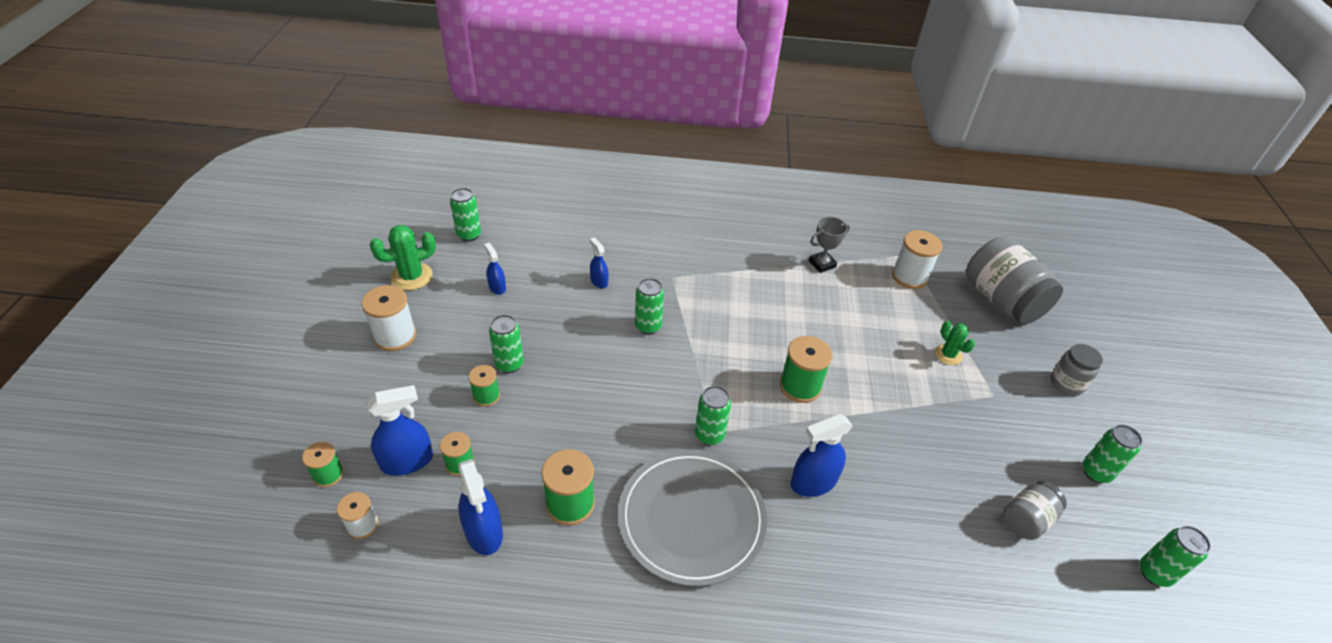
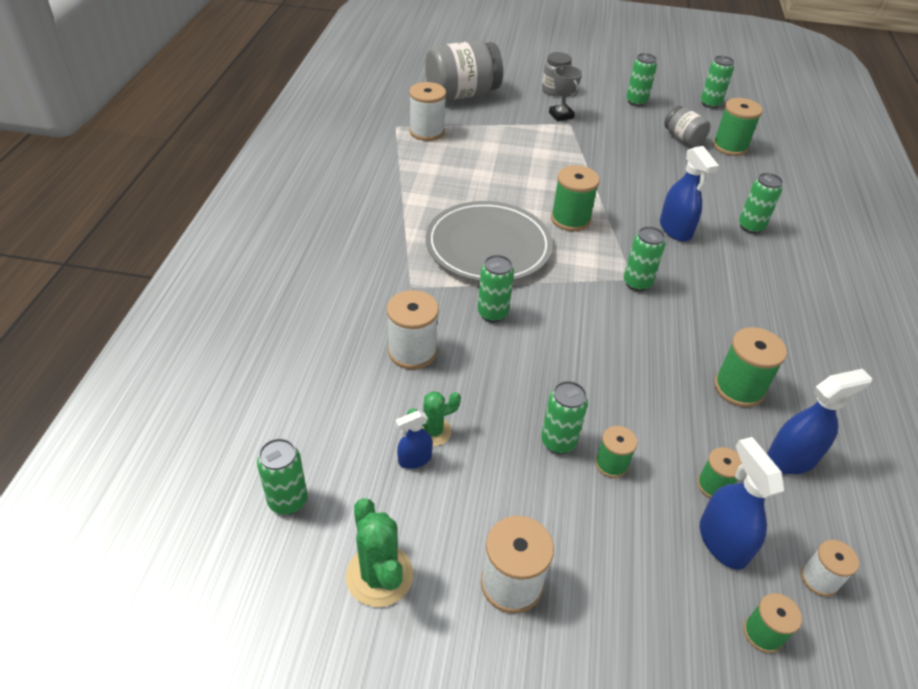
camera: 85 degrees left, 0 degrees up
(599, 281) = (412, 351): blue spray bottle -> white spool
(691, 519) = (731, 305): grey plate -> grey plate (488, 246)
(822, 264) = (402, 178): grey trophy -> grey trophy (561, 115)
(845, 569) = (750, 227): none -> green can
(948, 355) = (527, 134): green cactus -> green cactus (433, 431)
(1038, 580) = (730, 146): none -> green spool

